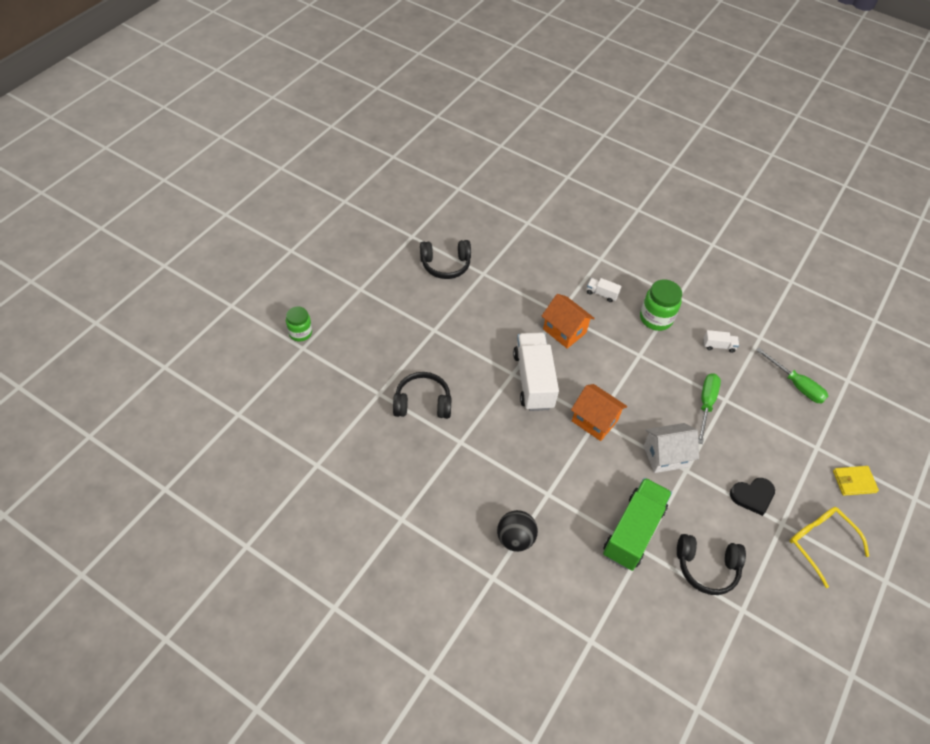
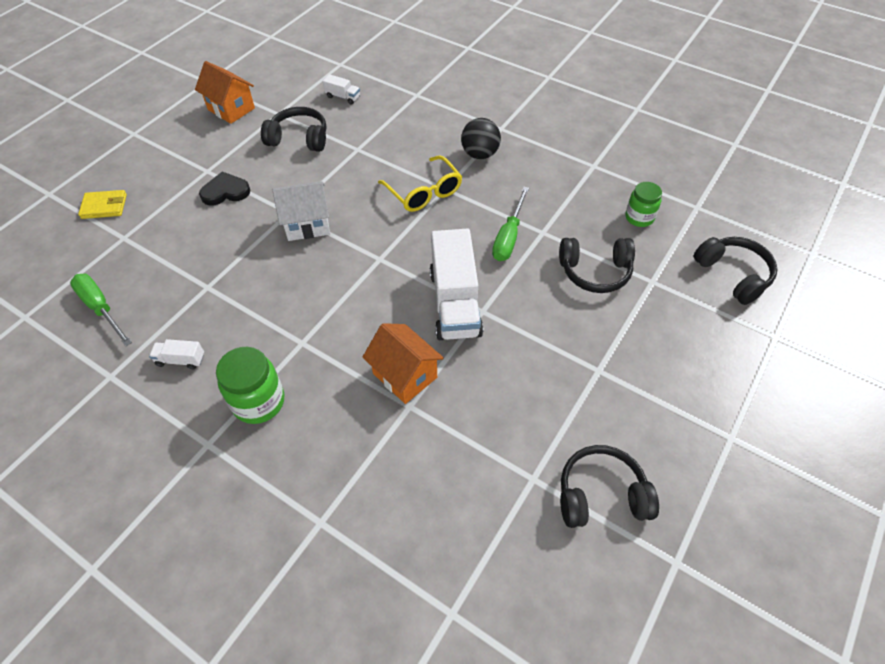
camera: 175 degrees left, 0 degrees up
(300, 333) = (790, 359): green jar -> green jar (639, 217)
(312, 397) = (733, 275): none -> black headphones
(594, 421) = (382, 258): orange house -> orange house (231, 109)
(601, 294) = (334, 444): white truck -> white truck (343, 97)
(633, 531) = (362, 161): green truck -> none
(706, 404) = (235, 280): green screwdriver -> green screwdriver (508, 237)
(820, 543) = (177, 157): yellow glasses -> yellow glasses (424, 192)

